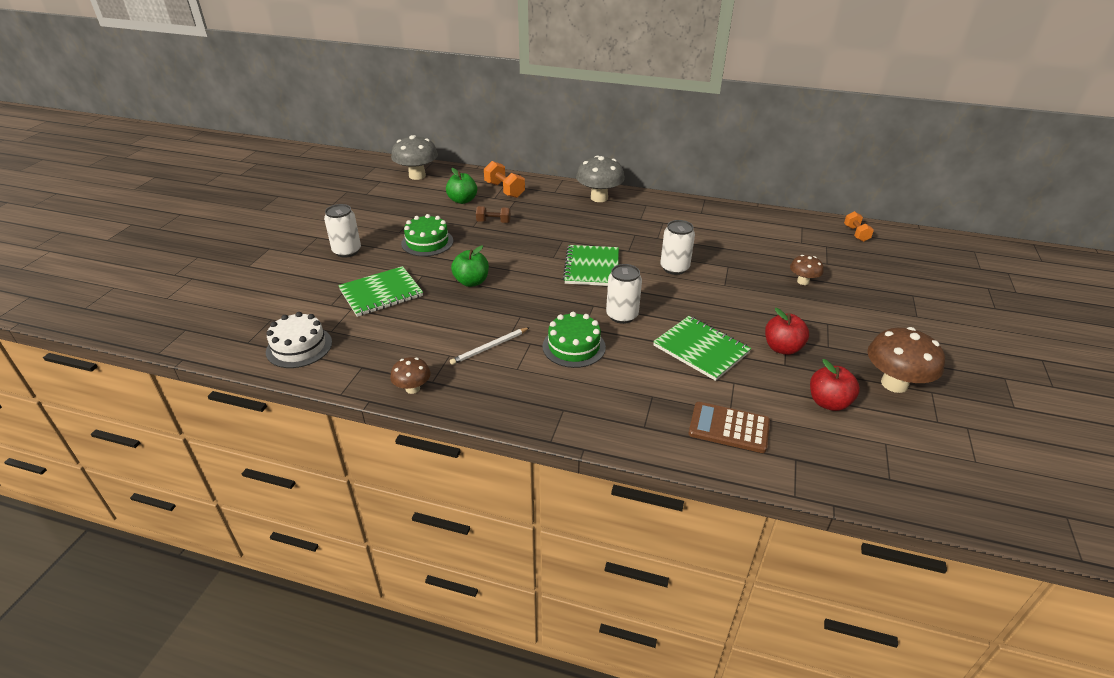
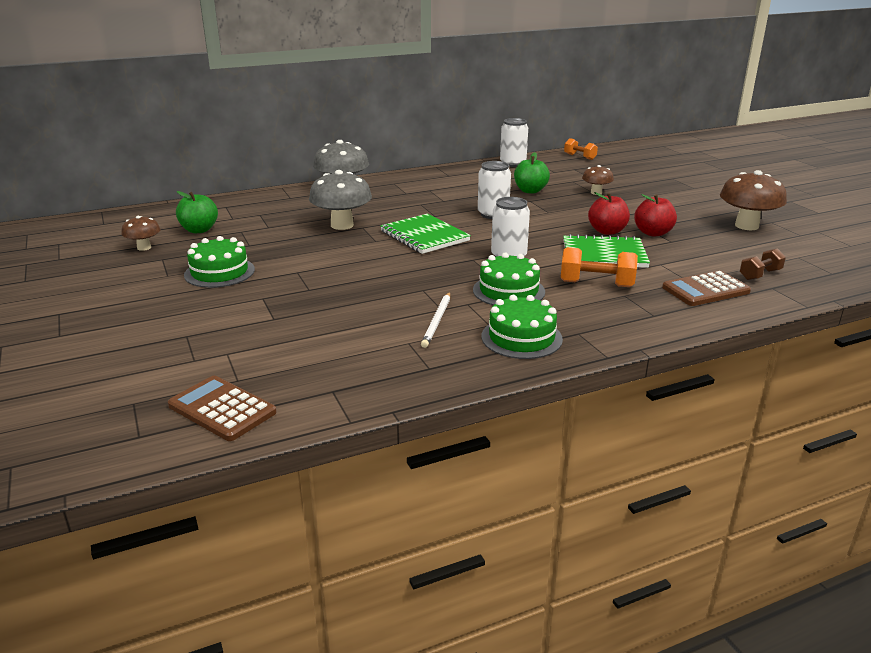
camera: 40 degrees left, 10 degrees down
(299, 347) = (222, 409): white cake -> brown calculator
(347, 251) = (127, 311): white can -> white can (513, 163)
(381, 293) = (241, 328): green notebook -> none
(412, 388) = (420, 381): brown mushroom -> brown mushroom (144, 247)
(417, 176) = (103, 226): grey mushroom -> grey mushroom (342, 225)
(471, 282) = (328, 284): green apple -> green apple (530, 191)
(493, 222) = (266, 235): brown dumbbell -> brown dumbbell (760, 275)
(504, 190) = (233, 210): orange dumbbell -> orange dumbbell (596, 284)
(520, 391) = (521, 338): none -> green cake
(828, 402) = (732, 250): red apple -> red apple (607, 231)

